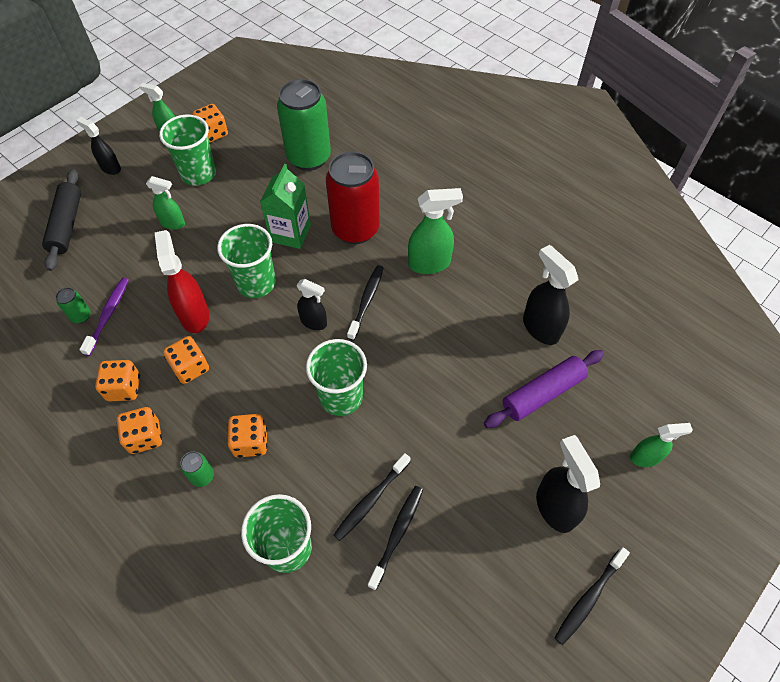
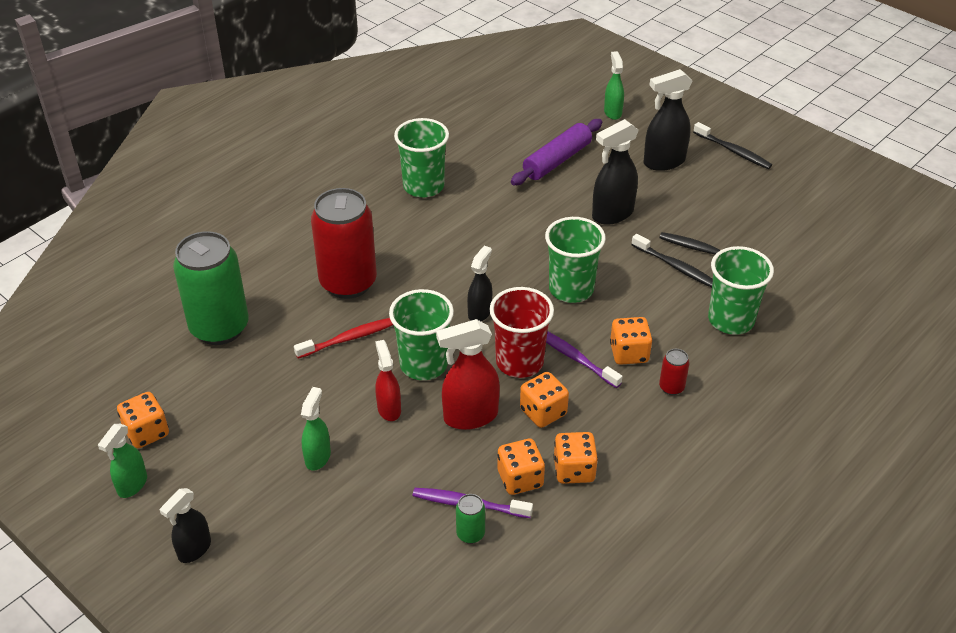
camera: 90 degrees left, 15 degrees down
(67, 225) = (306, 584): black rolling pin -> none
(145, 437) = (633, 441): orange dice -> orange dice (520, 479)
(198, 174) = (227, 440): green cup -> green cup (423, 186)
(202, 476) = (671, 387): green can -> red can
(212, 262) = (389, 409): none -> red spray bottle
(250, 351) = (519, 362): none -> red cup
(250, 395) = (574, 357): none -> purple toothbrush
(290, 233) = (349, 338): green carton -> red toothbrush
(366, 301) = (452, 272): black toothbrush -> none
(429, 264) = (403, 226): green spray bottle -> none
(540, 327) = (486, 157): black spray bottle -> black spray bottle (612, 214)
(543, 393) = (557, 160): purple rolling pin -> purple rolling pin turned 75 degrees clockwise

